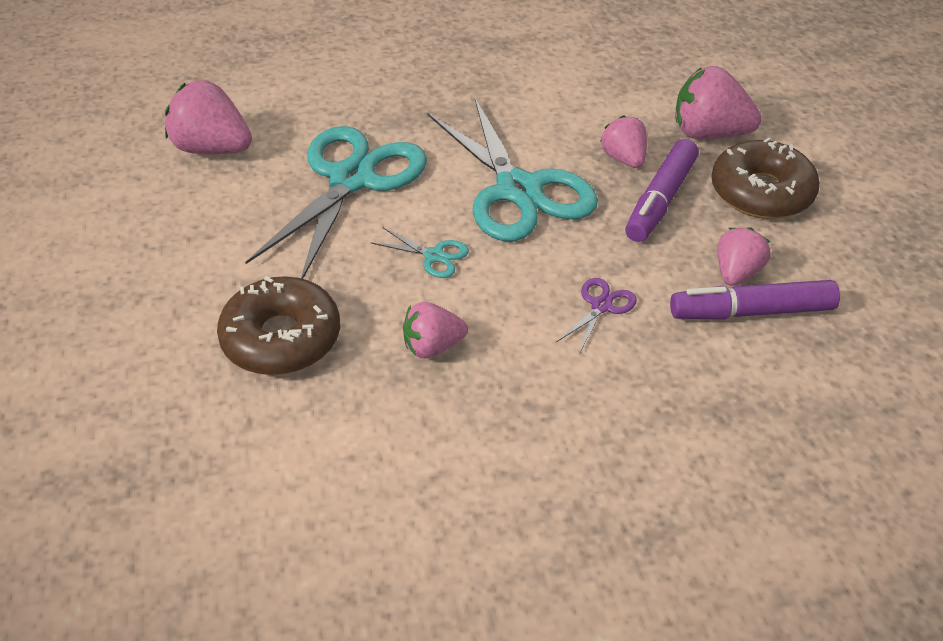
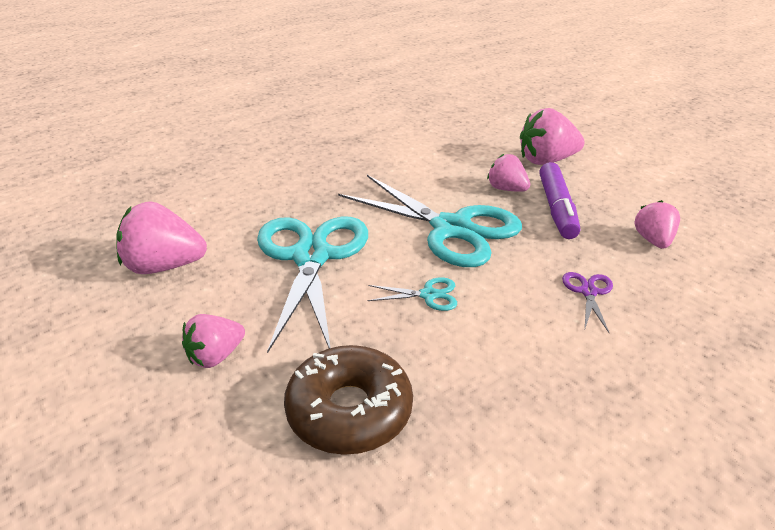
camera: 25 degrees left, 10 degrees down
(433, 347) = (491, 369): pink strawberry -> pink strawberry (216, 356)
(751, 311) = (689, 263): purple marker -> none
(761, 192) = (614, 187): brown donut -> none

